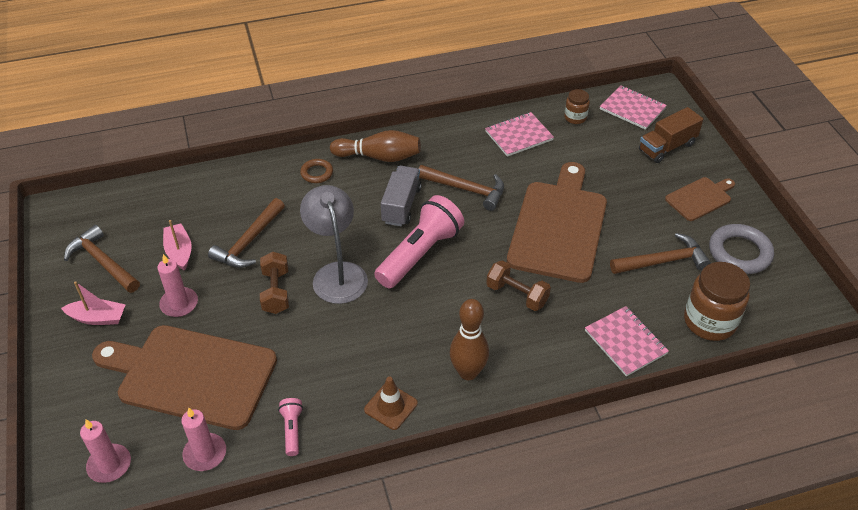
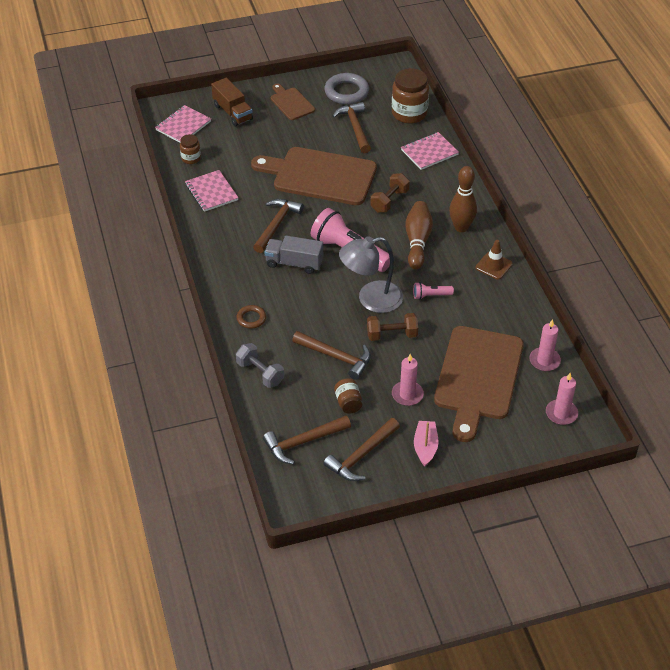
camera: 90 degrees left, 0 degrees up
(135, 216) = (303, 442): none -> brown hammer
(179, 252) = (348, 403): pink boat -> brown jar
(237, 182) = (260, 373): none -> grey dumbbell
(292, 430) = (519, 315): pink flashlight -> pink flashlight (431, 295)
(379, 157) = (232, 278): brown bowling pin -> brown bowling pin (417, 241)

